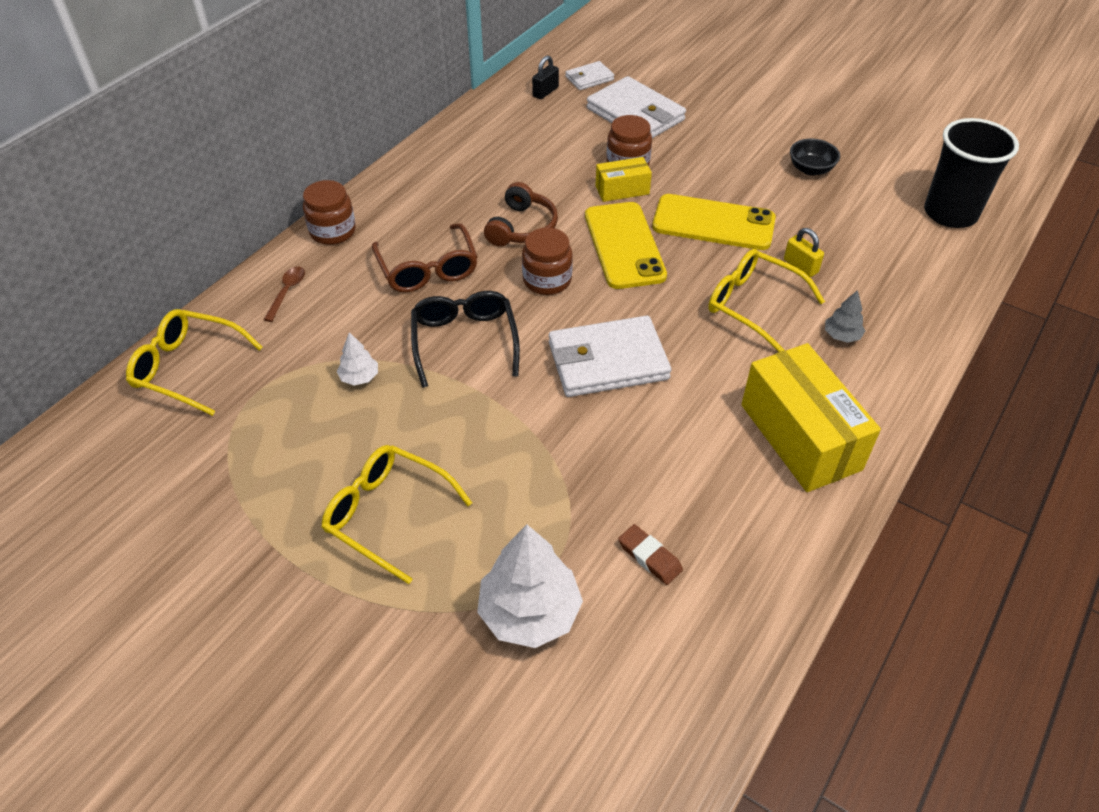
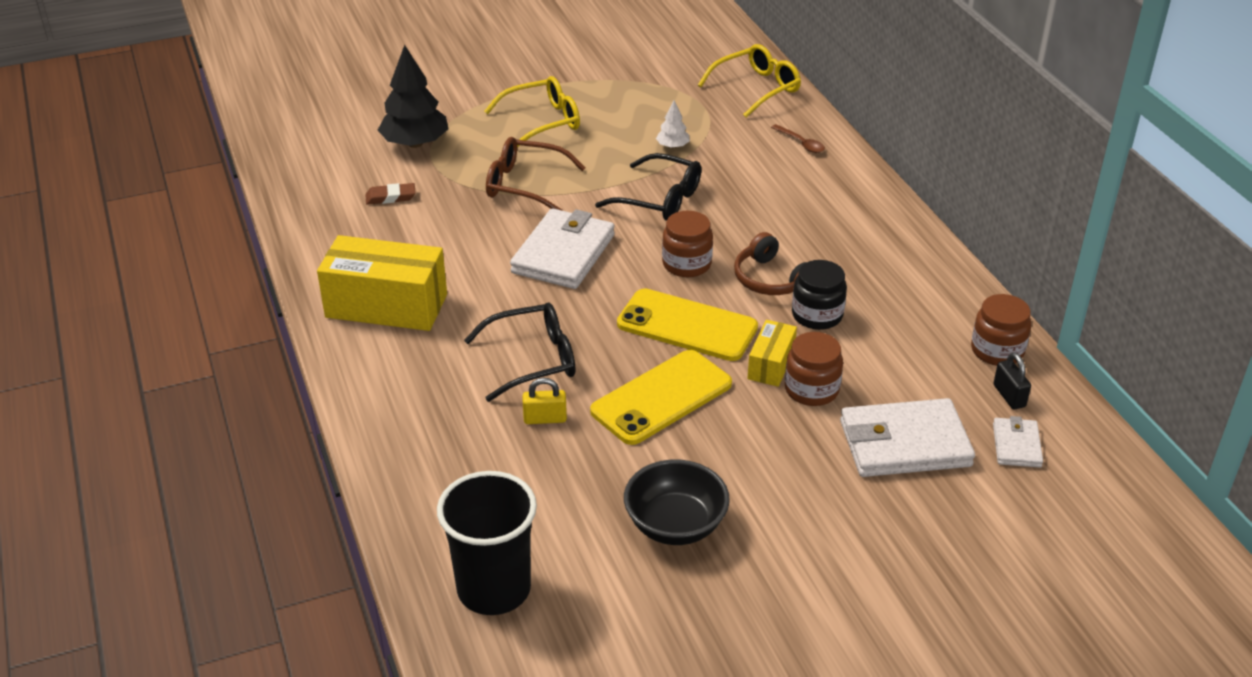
camera: 125 degrees right, 10 degrees down
(333, 231) = (862, 183): brown jar -> brown jar (997, 351)
(428, 269) = (763, 212): brown glasses -> brown glasses (524, 185)
(529, 613) = (415, 143): white tree -> black tree
(543, 190) = (817, 315): none -> black jar
(753, 305) = (533, 360): yellow glasses -> black glasses
(810, 169) = (675, 525): black bowl -> black bowl, size x1.52
(841, 336) = (442, 389): grey tree -> none

